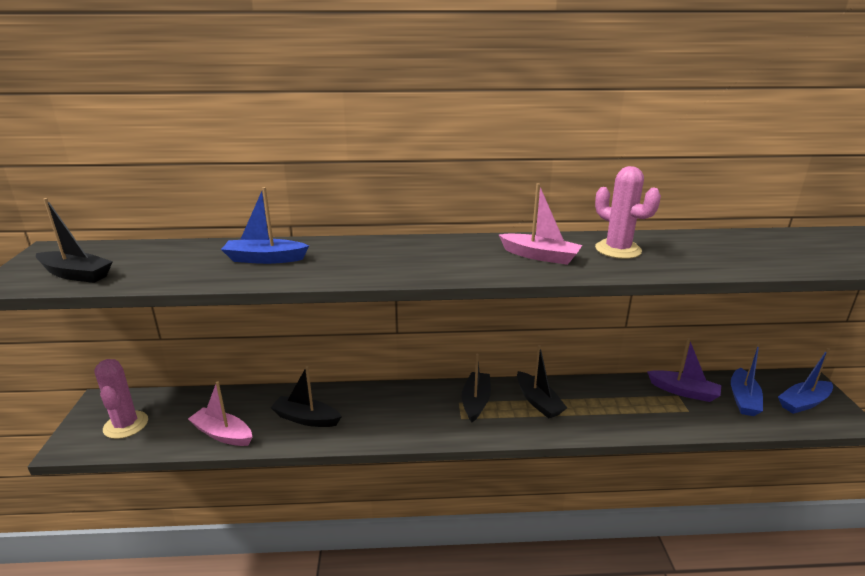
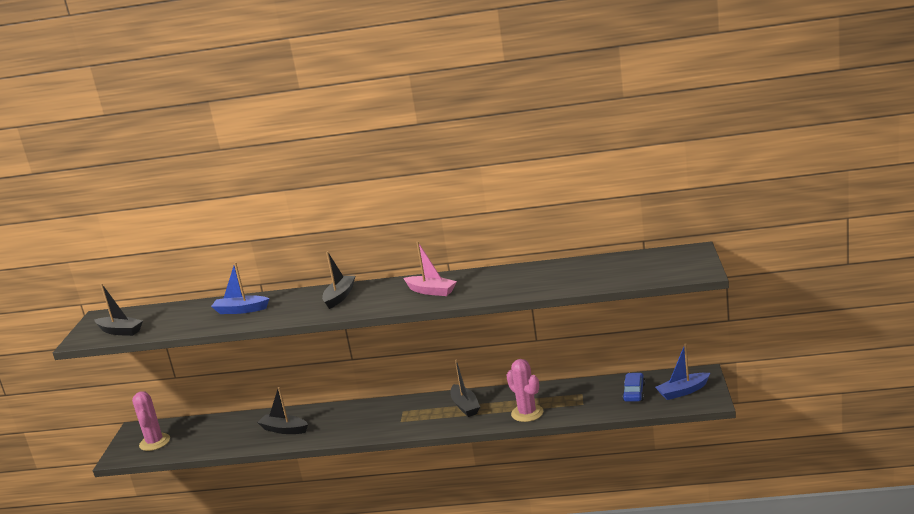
camera: 10 degrees right, 5 degrees down
(222, 434) = (223, 443): pink boat -> none
(476, 402) = (416, 409): black boat -> black boat (340, 296)
(618, 250) = (491, 281): pink cactus -> pink cactus (527, 413)
(684, 391) = (588, 390): purple boat -> none
(743, 399) = (634, 392): blue boat -> blue car

